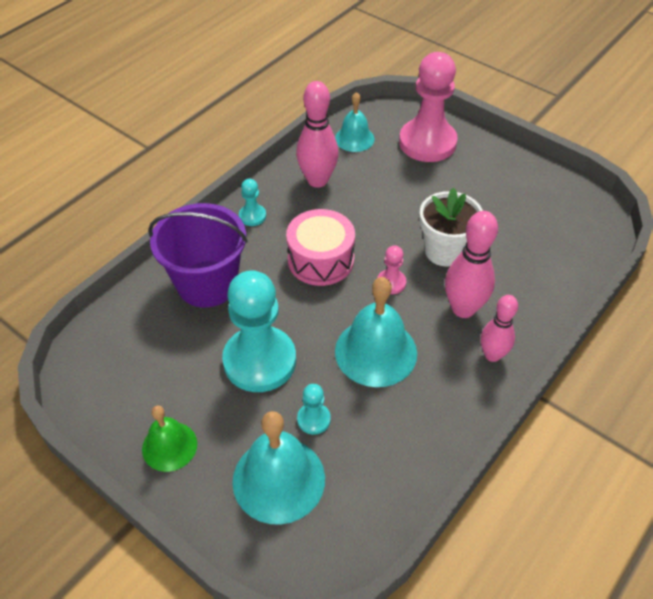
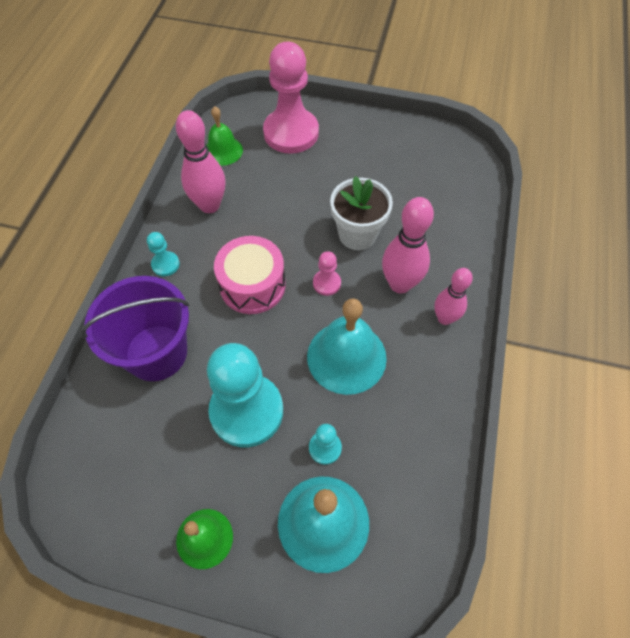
camera: 25 degrees left, 10 degrees up
(354, 138) = (223, 151): turquoise bell -> green bell

